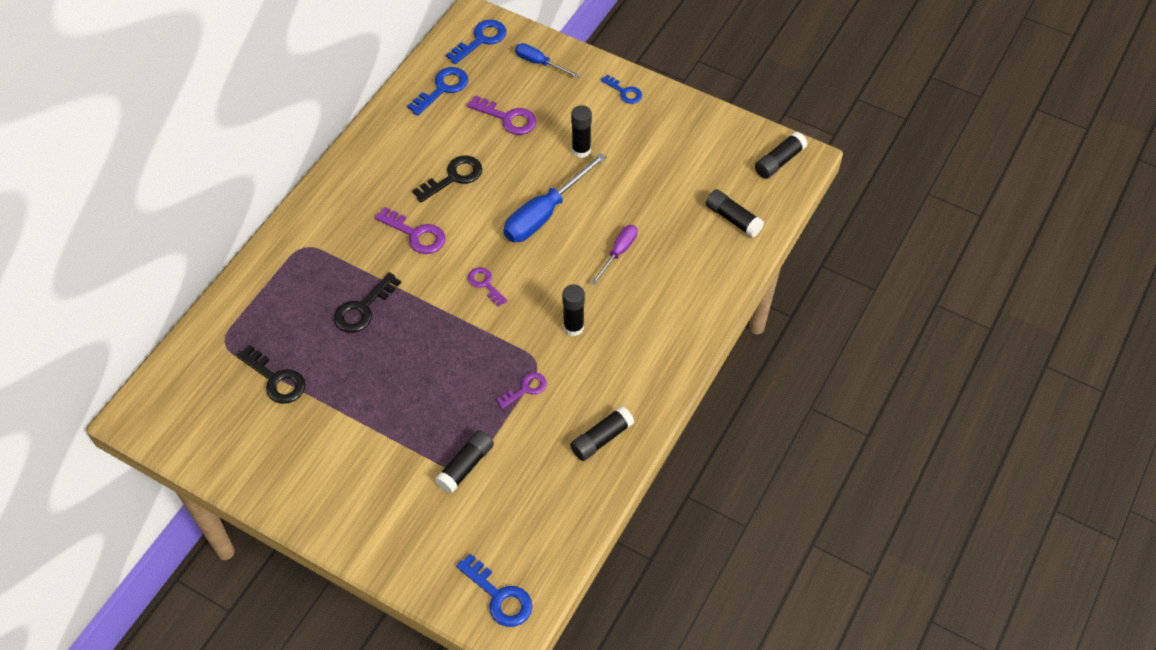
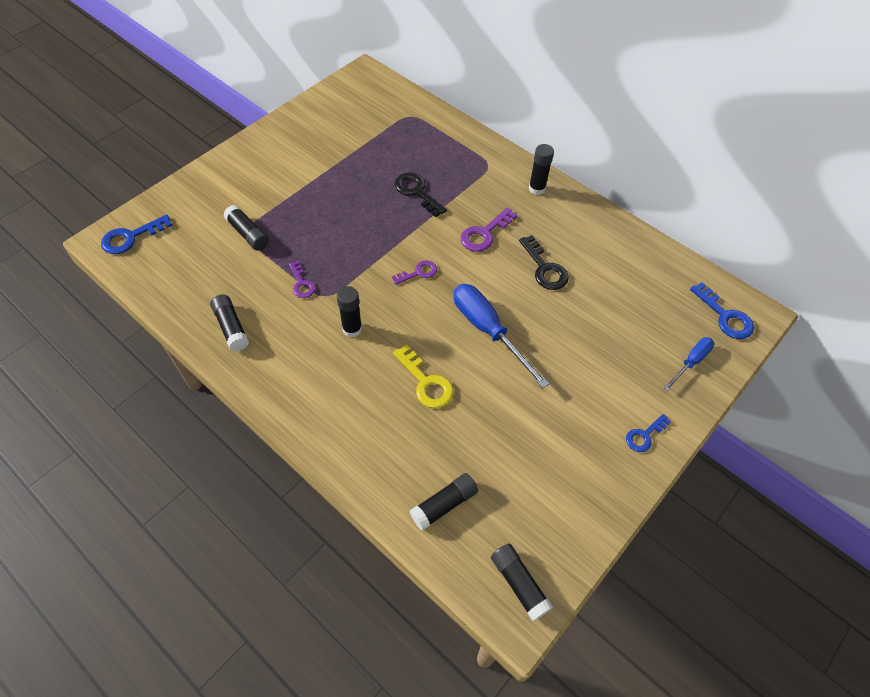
camera: 100 degrees right, 0 degrees up
(276, 379) = (368, 139): black key -> none
(443, 88) = (658, 276): blue key -> none
(508, 118) = (614, 322): purple key -> none
(581, 150) = (564, 377): black glue stick -> black glue stick (537, 189)
(618, 253) = (426, 383): purple screwdriver -> yellow key

